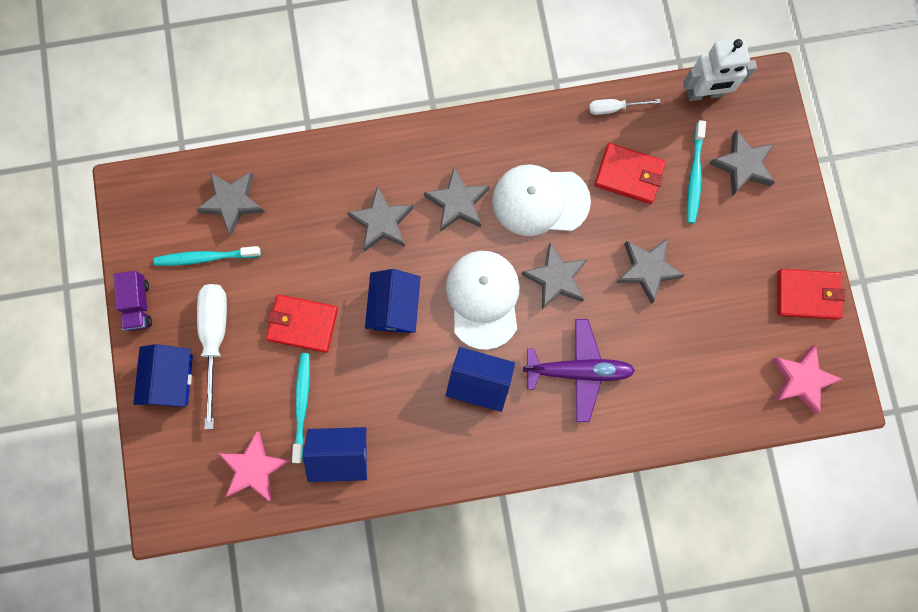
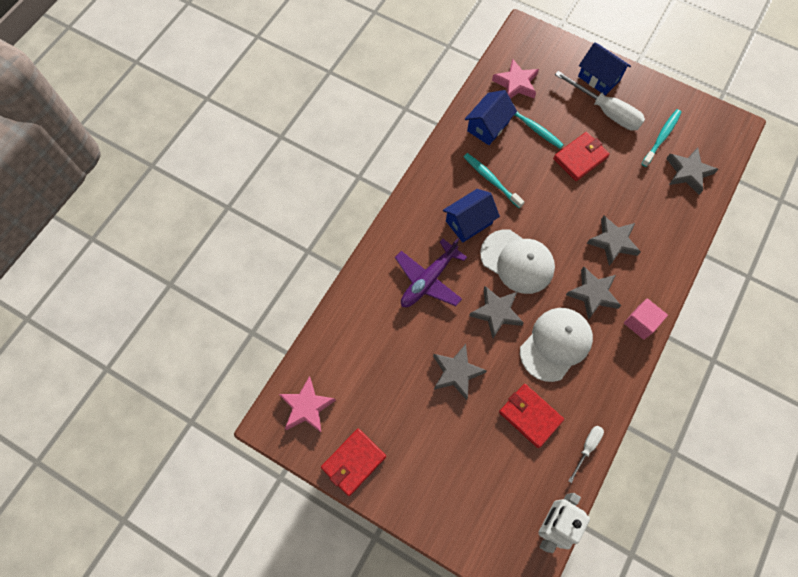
camera: 130 degrees right, 10 degrees down
(138, 304) = (657, 89): purple truck -> none
(394, 307) = (552, 211): blue house -> none
(451, 140) = (640, 323): none -> pink cube
(629, 175) = (530, 416): red wallet -> red wallet turned 75 degrees clockwise
(694, 176) = (495, 460): turquoise toothbrush -> turquoise toothbrush (491, 180)
(742, 165) = (476, 501): grey star -> none

